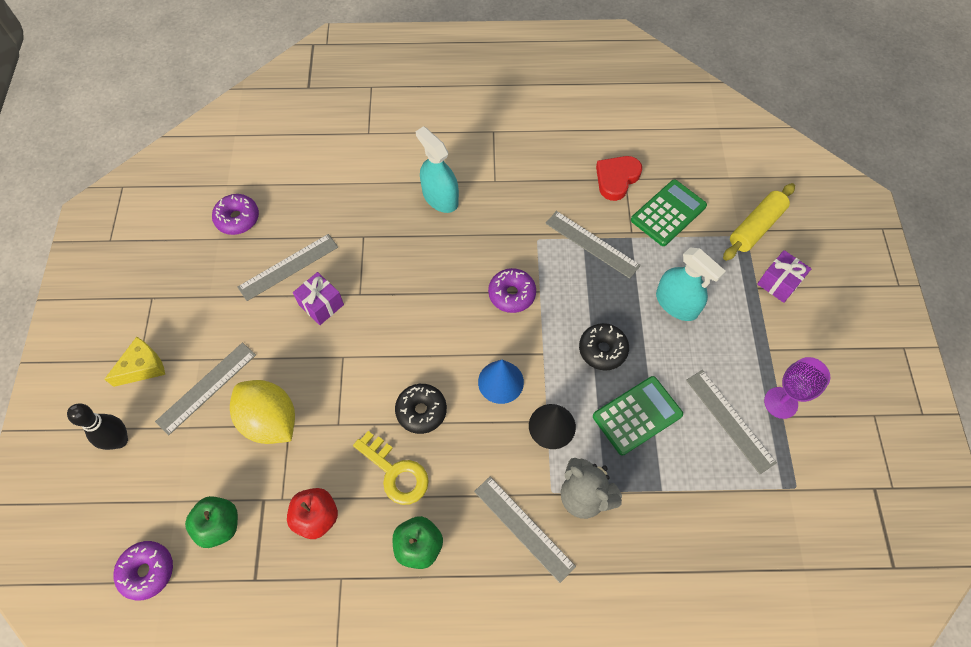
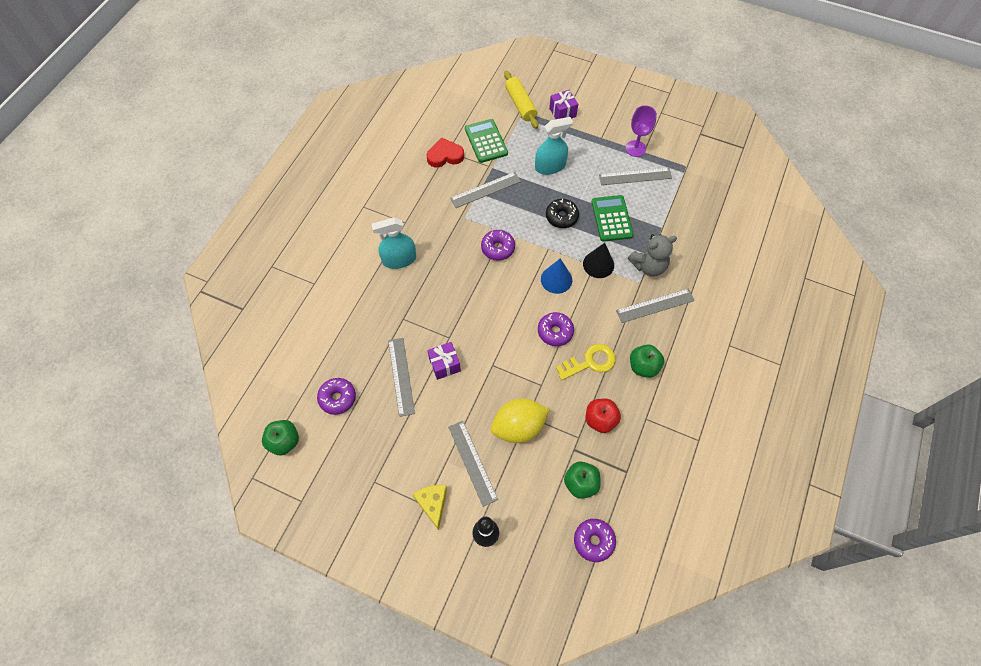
camera: 65 degrees left, 0 degrees up
(170, 195) = (284, 441): none -> green apple
(421, 411) = (555, 332): black donut -> purple donut
(616, 179) = (445, 156): red heart -> red heart turned 105 degrees clockwise

